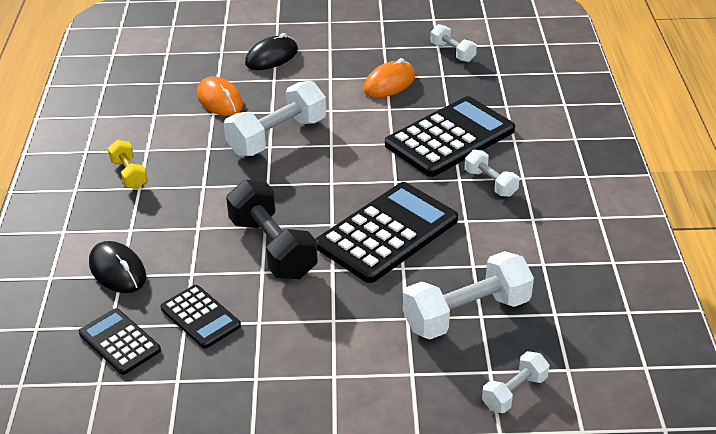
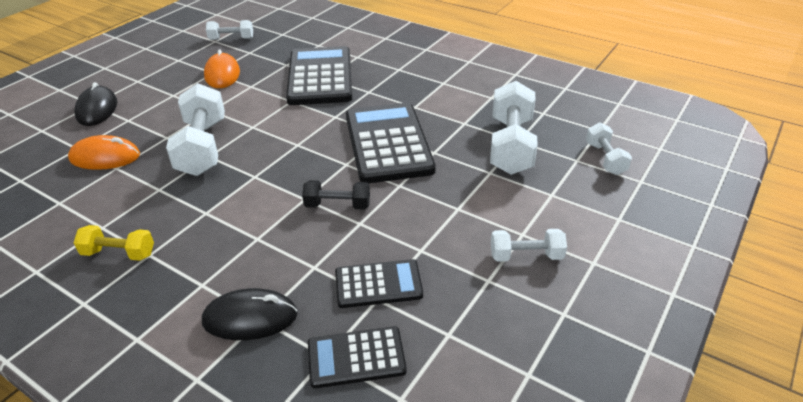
camera: 55 degrees left, 0 degrees up
(272, 248) = (337, 205): black dumbbell -> black dumbbell, size x0.54
(490, 183) = (388, 82): white dumbbell -> white dumbbell (526, 256)

